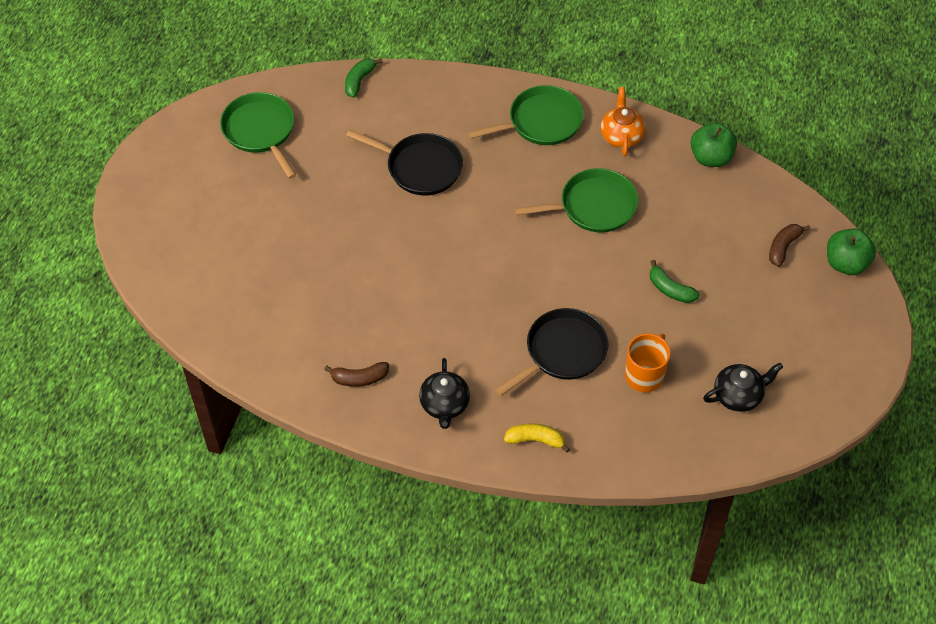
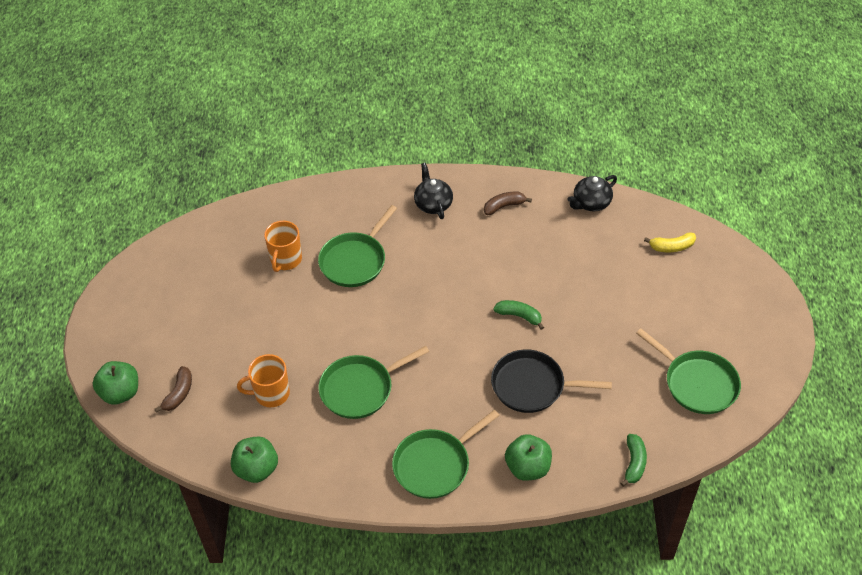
camera: 165 degrees right, 5 degrees down
(457, 100) = (527, 467): none -> green apple
(535, 440) = (358, 198): yellow banana -> yellow banana (671, 247)
(562, 351) = (355, 261): black pan -> green pan
(621, 136) = (350, 470): orange teapot -> none
(670, 289) = (276, 331): green banana -> green banana (519, 316)
(686, 224) = (271, 394): none -> orange mug
(738, 395) = (209, 263): black teapot -> black teapot (591, 203)

